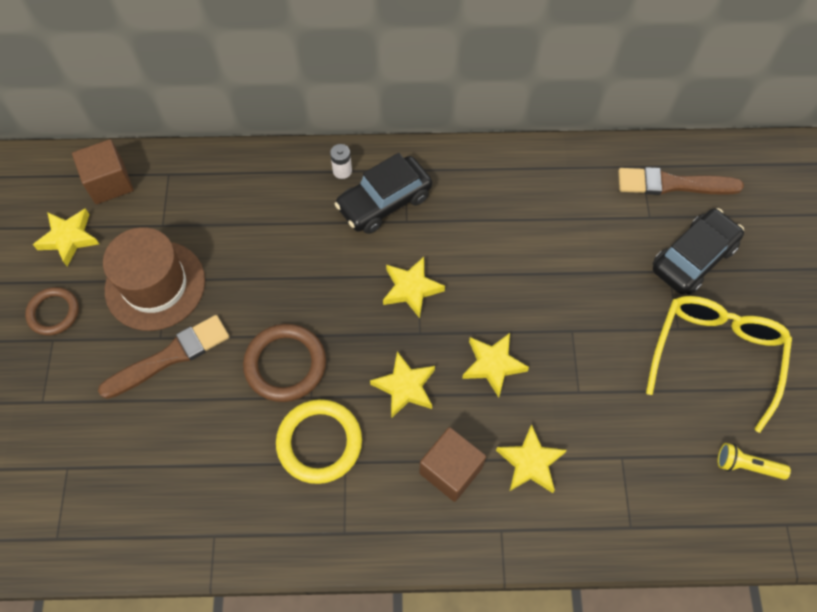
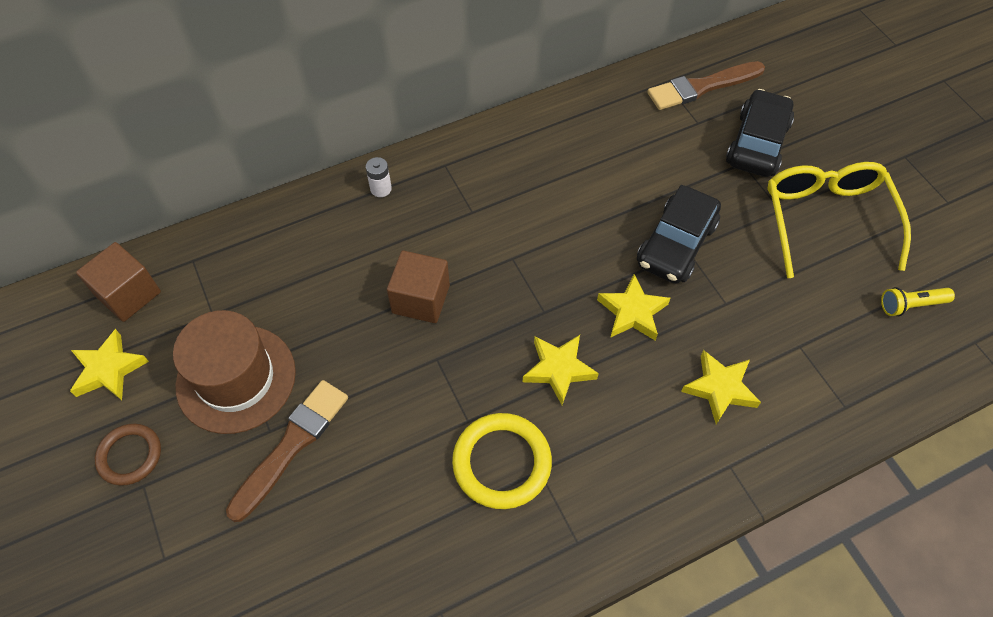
camera: 25 degrees left, 5 degrees down
(285, 364) = (423, 400): brown ring -> none
(384, 202) = (440, 202): black car -> black car (676, 244)
(411, 289) = (512, 273): yellow star -> none
(451, 470) = (649, 430): brown cube -> brown cube (421, 299)

